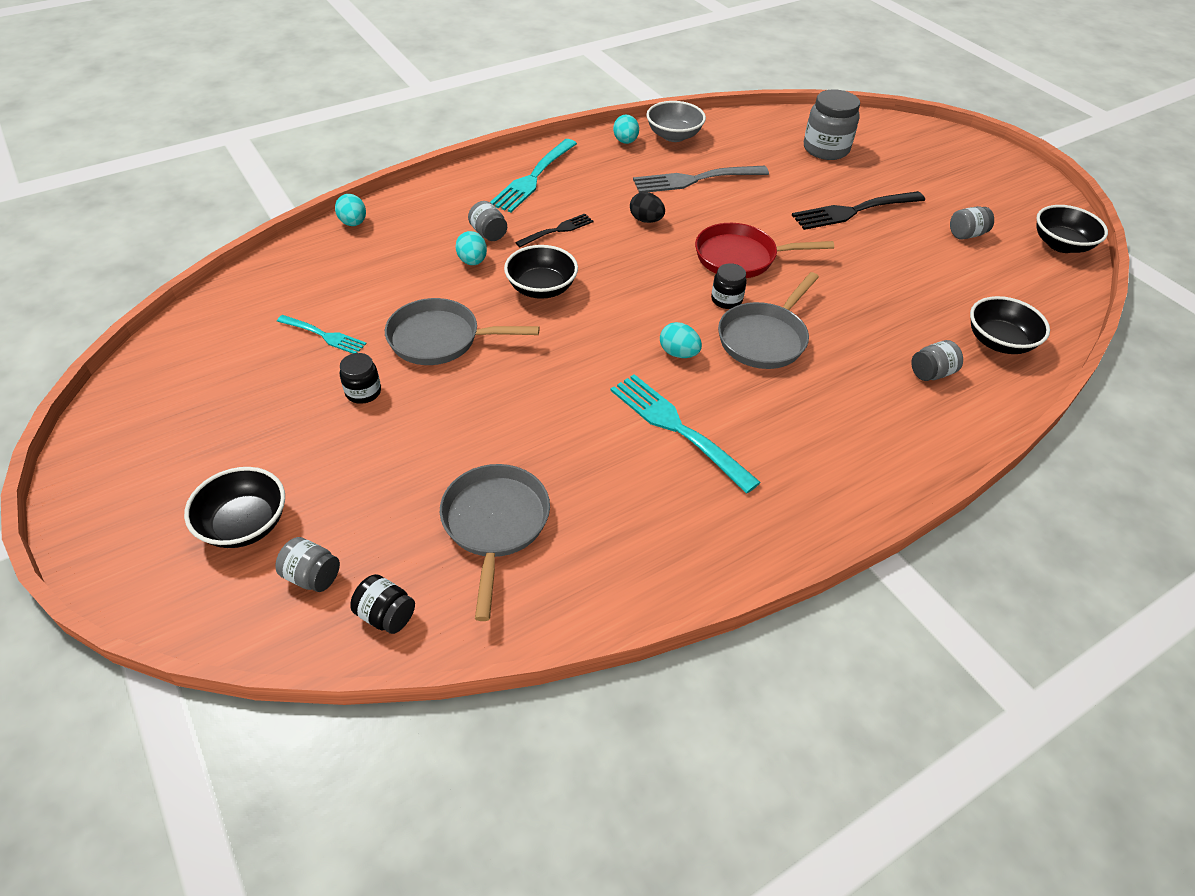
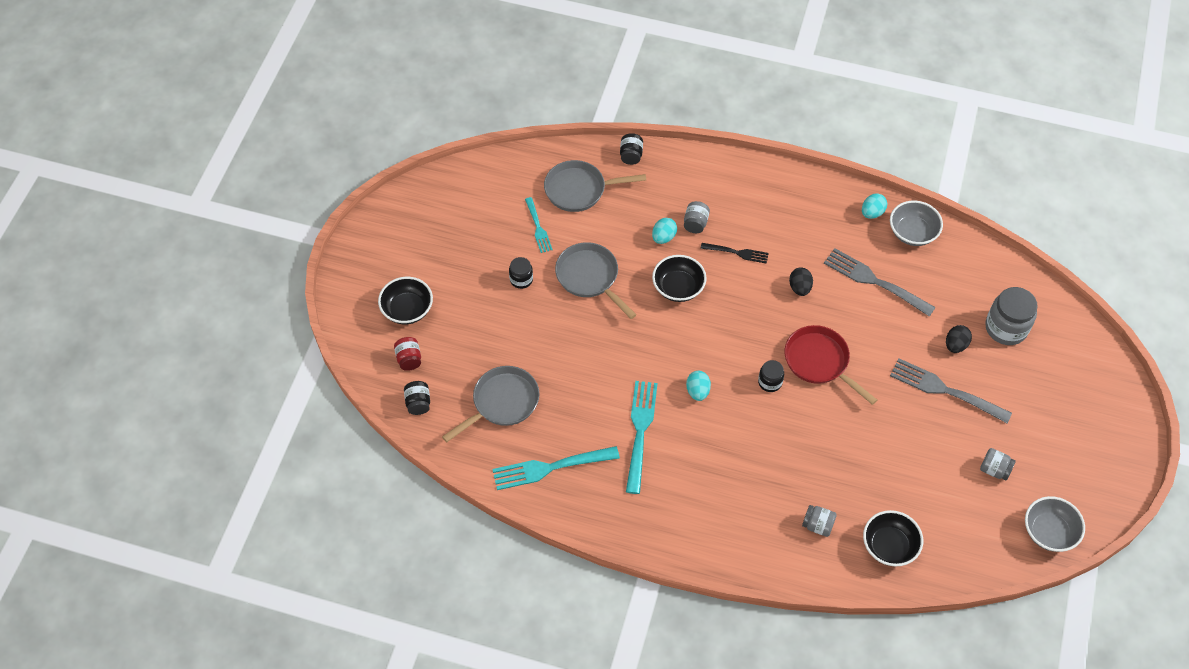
camera: 50 degrees right, 10 degrees up
(312, 576) = (409, 359): grey jar -> red jar
(353, 223) = (631, 155): turquoise egg -> black jar
(533, 177) = (774, 198): turquoise fork -> turquoise fork (551, 467)
(764, 338) = (756, 423): grey pan -> grey pan (579, 190)
(813, 180) = (955, 345): none -> black egg
(854, 211) = (946, 390): black fork -> grey fork
(1061, 245) = (1049, 532): black bowl -> grey bowl

